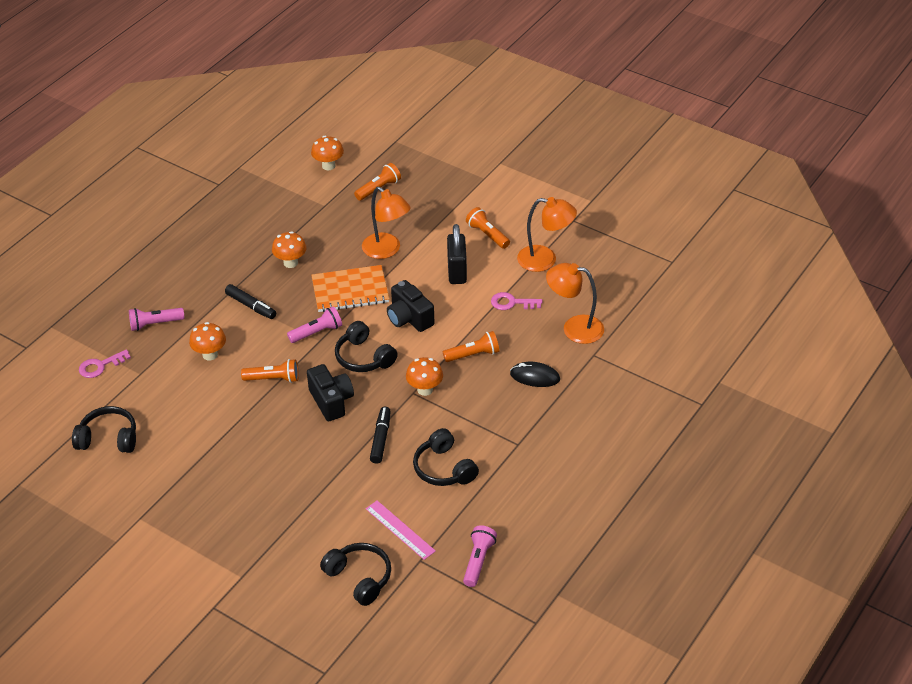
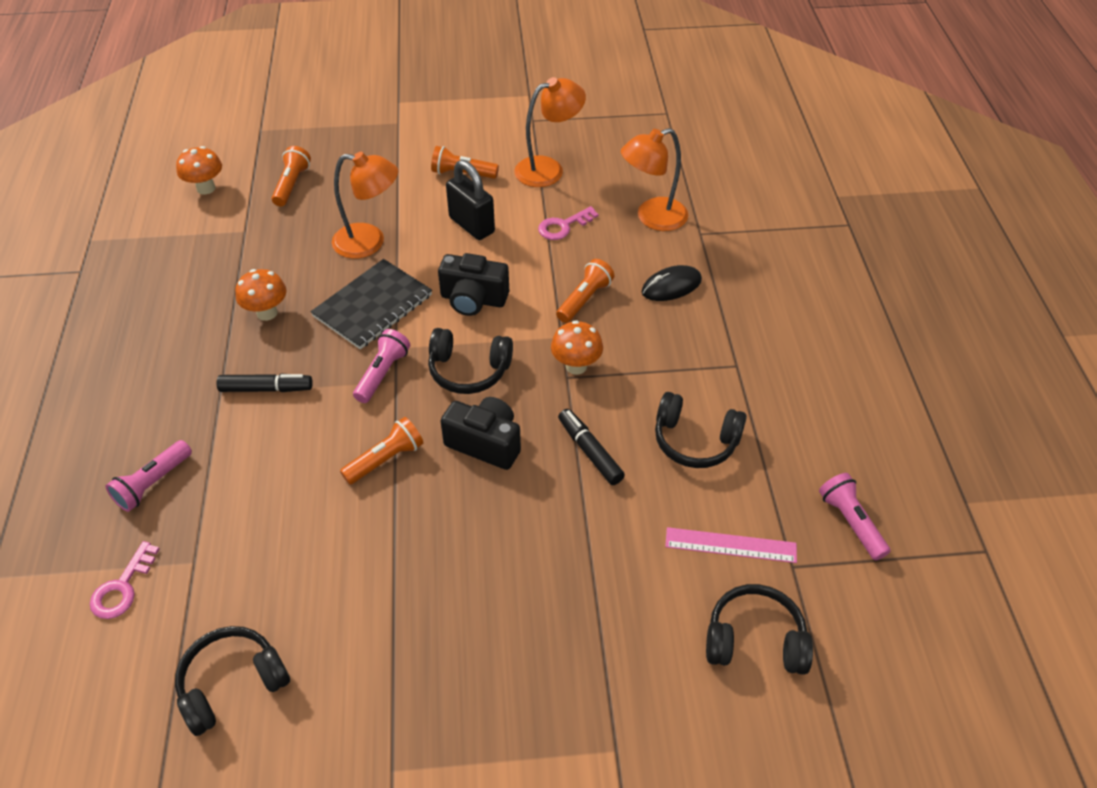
camera: 40 degrees left, 5 degrees up
(210, 355) = (271, 478): orange mushroom -> none
(350, 290) = (373, 306): orange notebook -> black notebook

